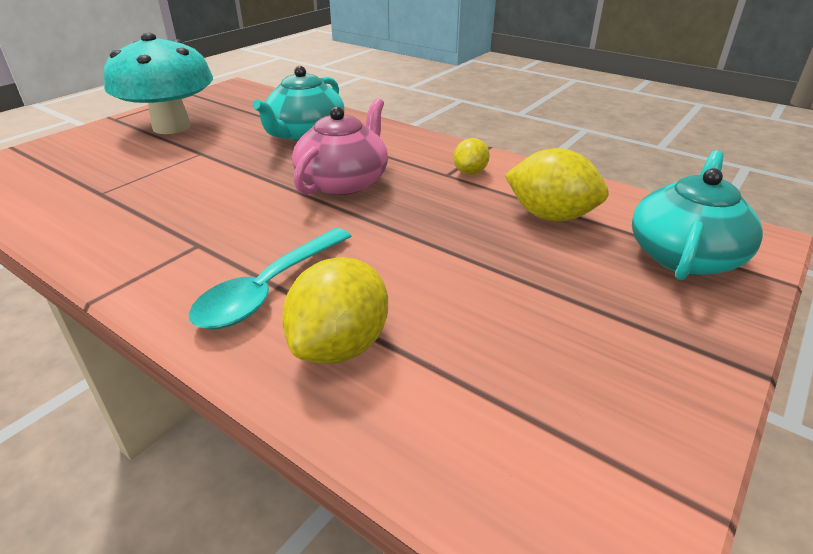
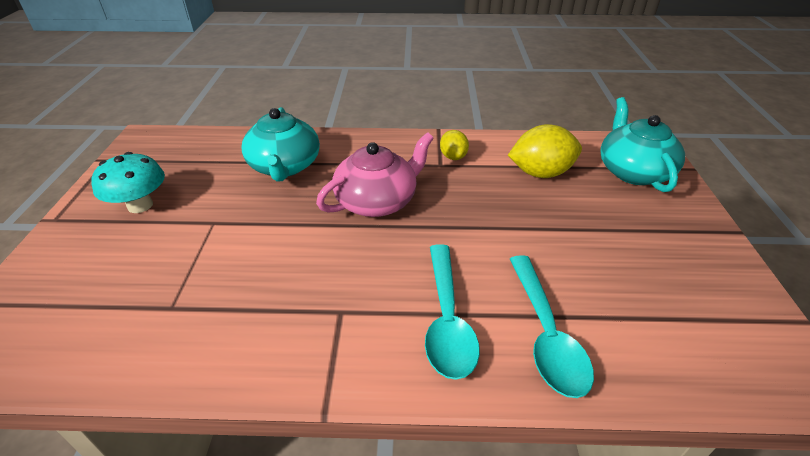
camera: 35 degrees left, 5 degrees up
(171, 127) = (140, 205): turquoise mushroom -> turquoise mushroom, size x0.60
(340, 345) = (546, 334): yellow lemon -> turquoise spoon
(343, 182) = (377, 201): pink teapot -> pink teapot turned 60 degrees clockwise

